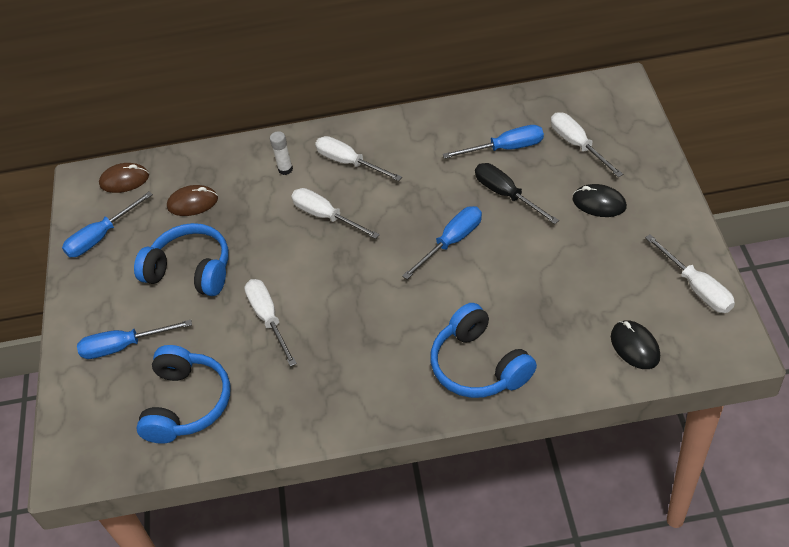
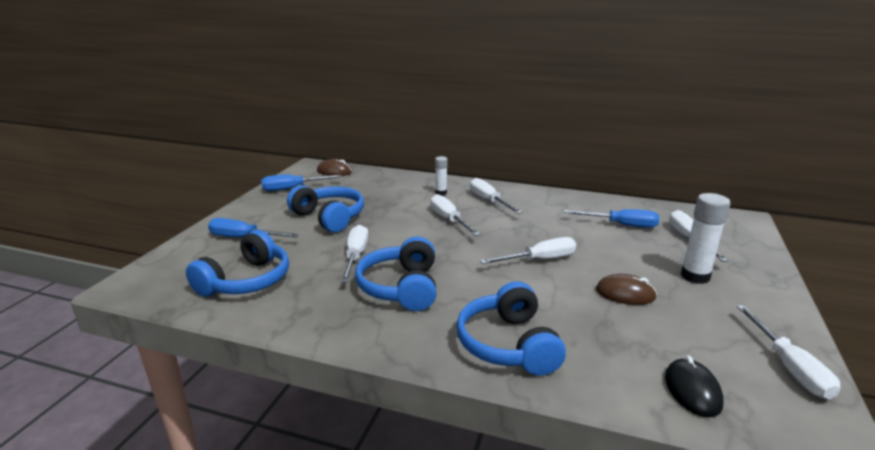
camera: 20 degrees right, 25 degrees down
(193, 203) = (365, 190): brown mouse -> brown mouse (625, 293)
(345, 341) = (401, 287): none -> blue headphones
(452, 242) = (539, 260): blue screwdriver -> white screwdriver
(506, 195) = (606, 248): black screwdriver -> none
(599, 203) = (695, 276): black mouse -> white glue stick

